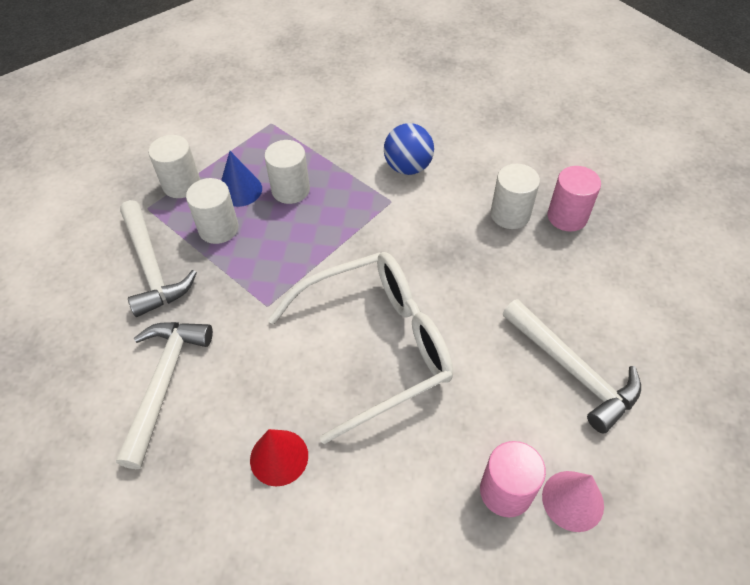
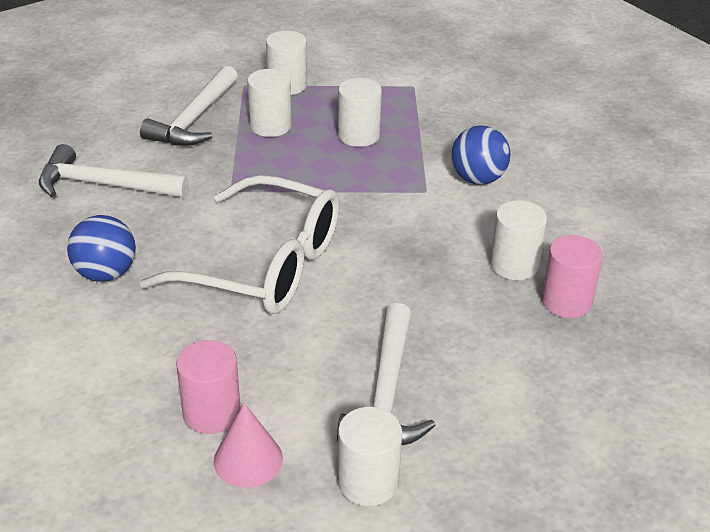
camera: 45 degrees right, 15 degrees down
(164, 383) = (104, 185): white hammer -> white hammer turned 135 degrees counterclockwise
(240, 190) = (322, 113): blue cone -> none
(279, 457) = (106, 273): red cone -> blue ball
(647, 442) = (368, 482): none -> white cylinder

